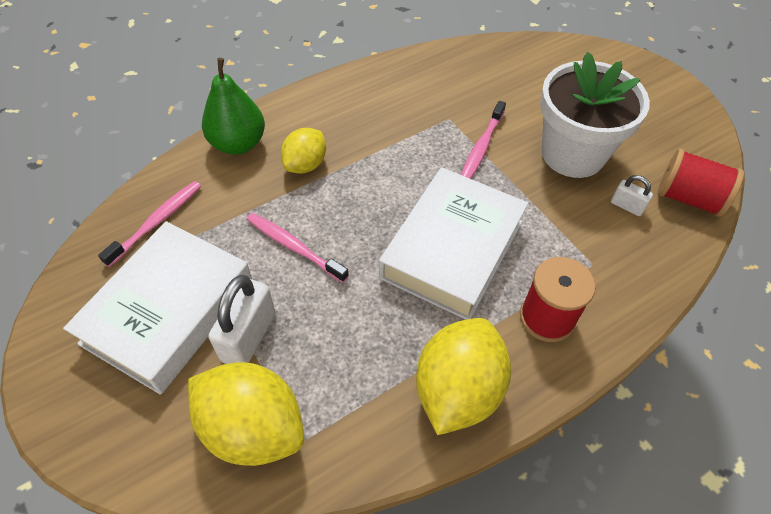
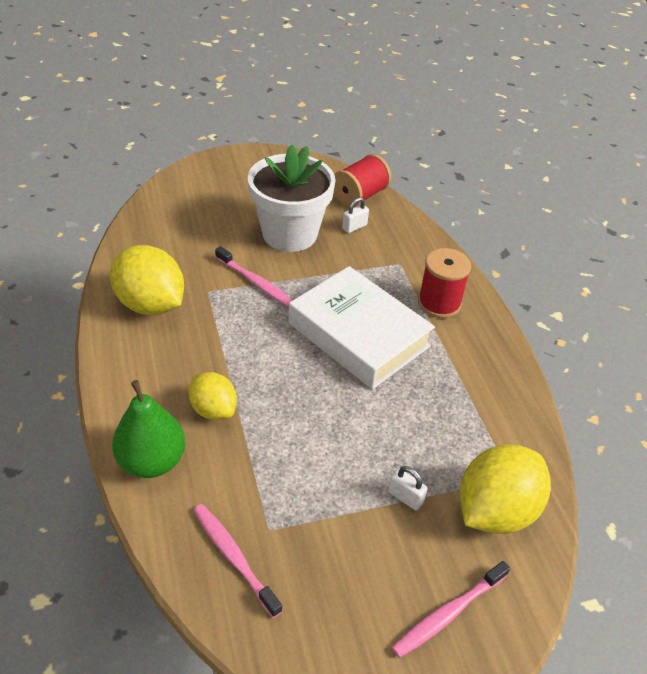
camera: 75 degrees left, 10 degrees down
(169, 312) = (358, 560): white book -> none
(249, 337) = (405, 497): white padlock -> white padlock, size x0.53
(294, 247) = (315, 441): pink toothbrush -> pink toothbrush (448, 613)
(457, 390) = (487, 371): yellow lemon -> yellow lemon (150, 304)

